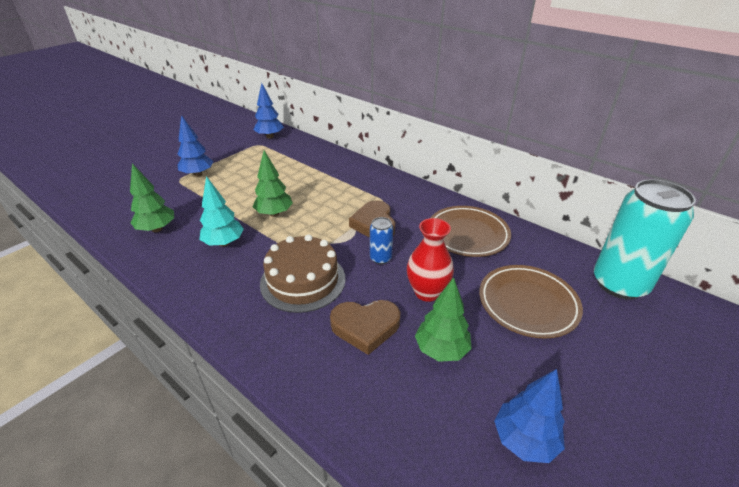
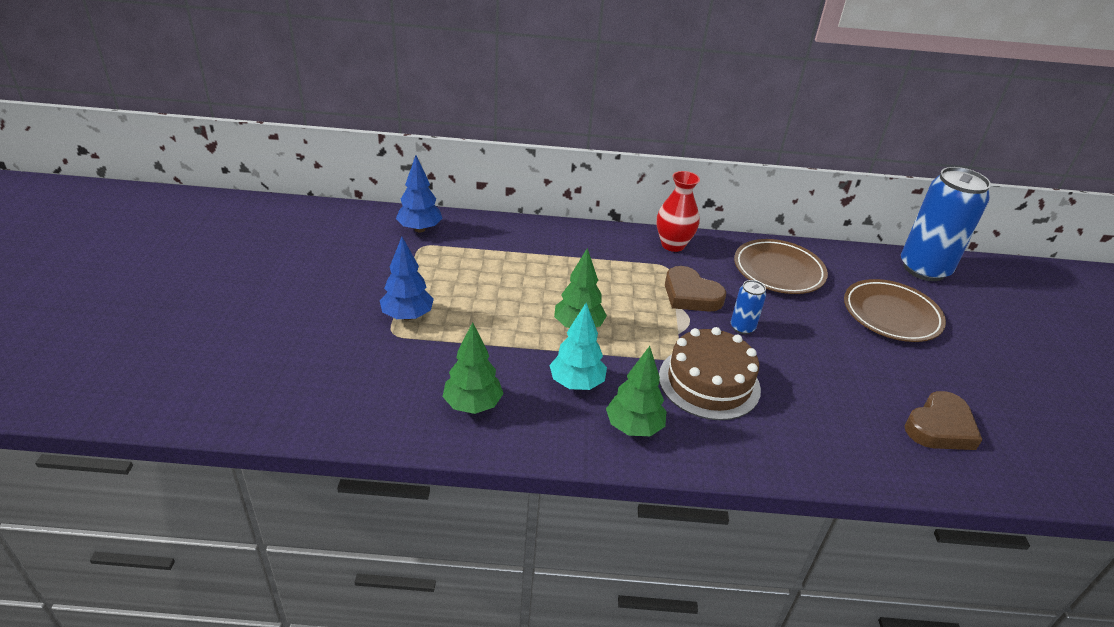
camera: 40 degrees left, 0 degrees up
(365, 327) = (814, 396): brown heart -> brown heart (940, 427)
(427, 292) = (817, 341): red vase -> red vase (673, 245)
(441, 350) = (885, 384): green tree -> green tree (634, 427)
(524, 440) = (1001, 417): blue tree -> none
(619, 284) = (924, 269): turquoise can -> blue can

